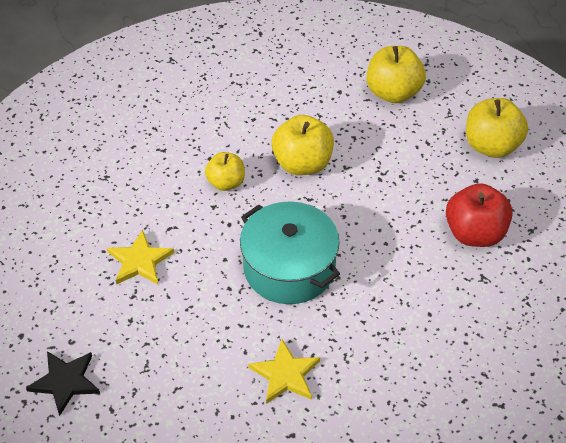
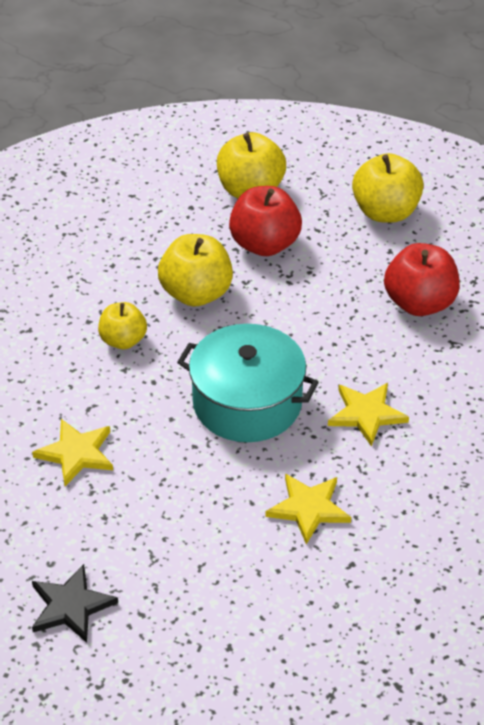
camera: 25 degrees left, 5 degrees down
(377, 312) = (366, 414): none -> yellow star
(378, 141) = (264, 244): none -> red apple

